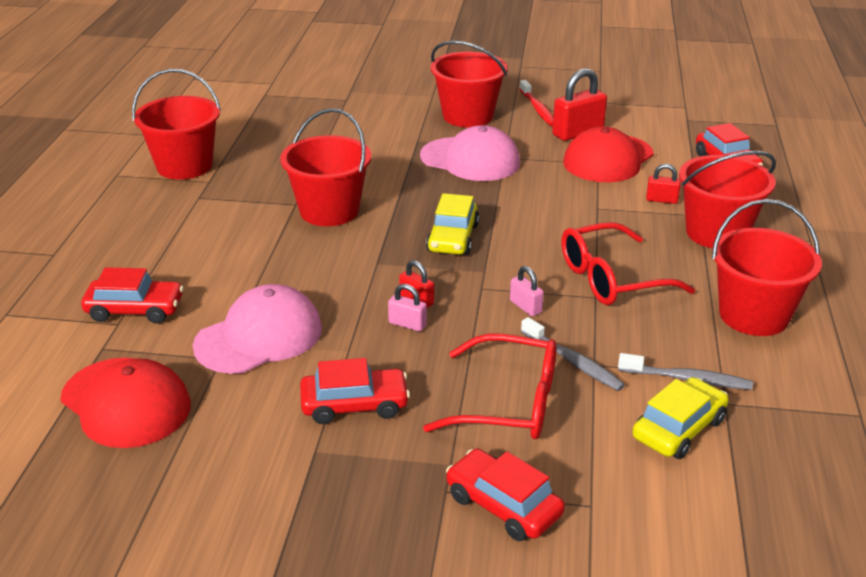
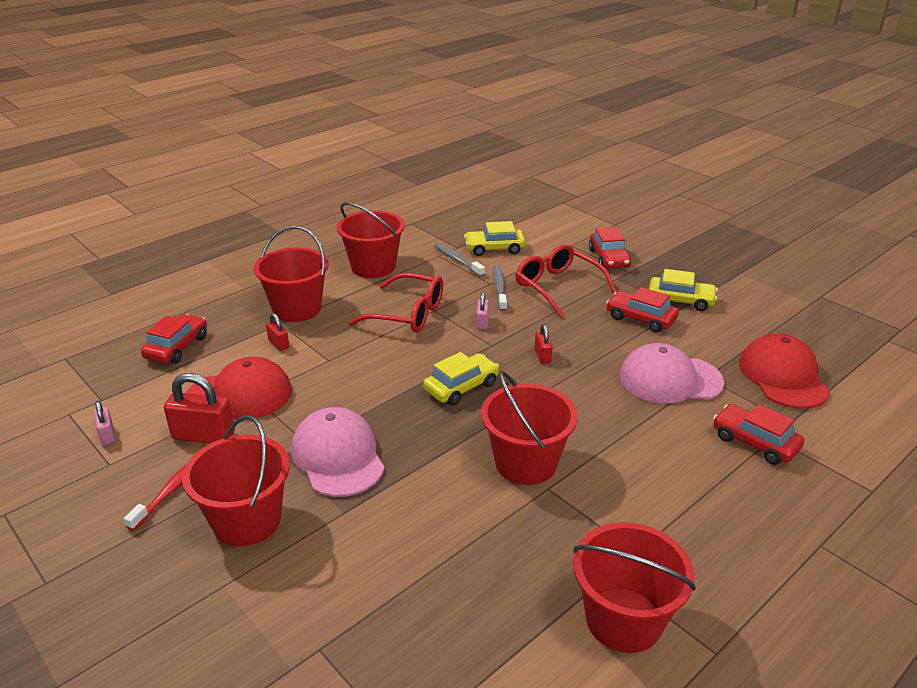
camera: 140 degrees left, 0 degrees up
(325, 468) = (680, 300): none -> yellow car
(407, 324) = (565, 344): pink padlock -> pink padlock (107, 435)

